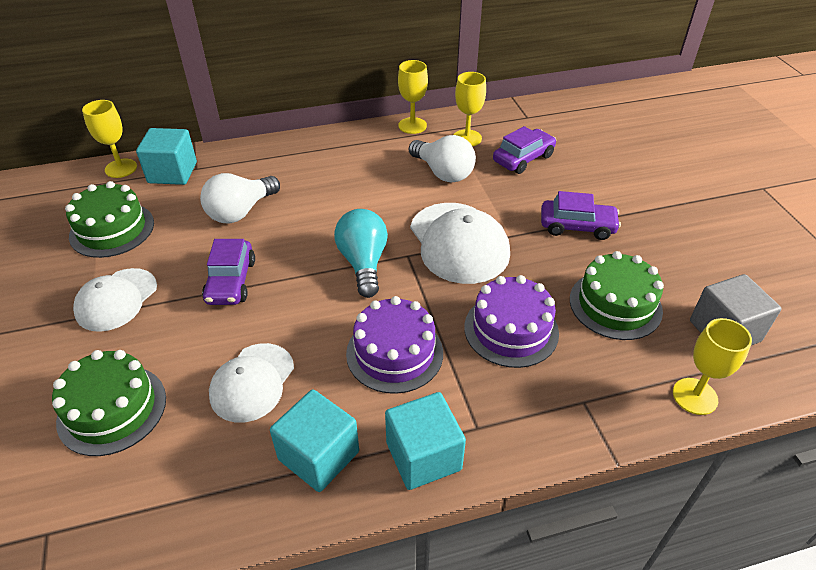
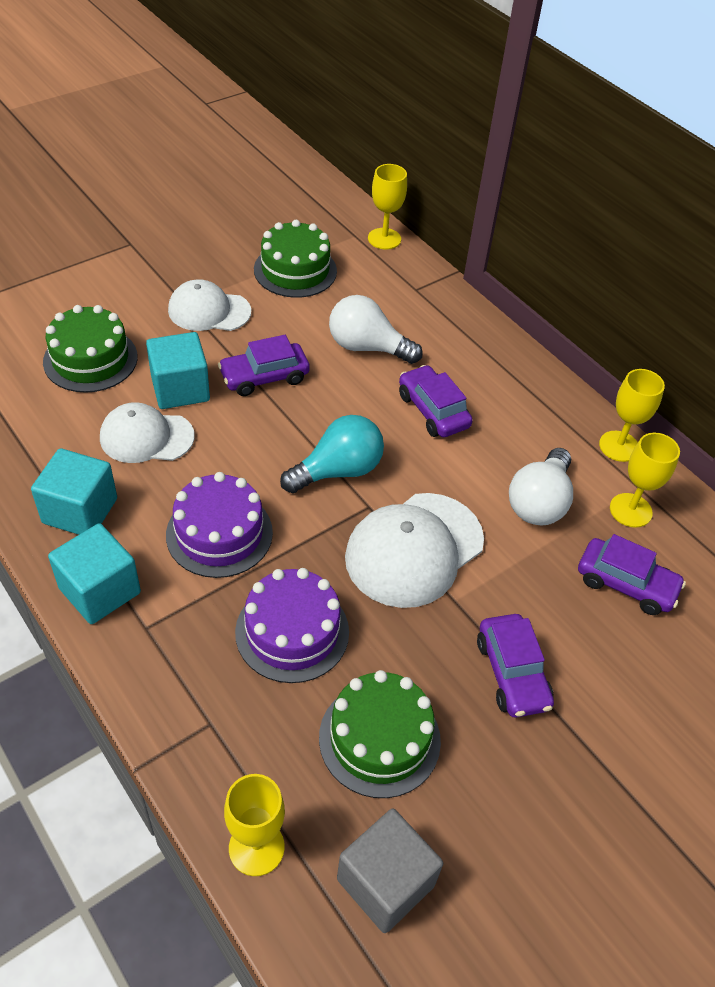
camera: 65 degrees right, 5 degrees up
(172, 173) = (399, 276): turquoise cube -> turquoise cube (180, 389)
(331, 196) = (433, 410): none -> purple car

